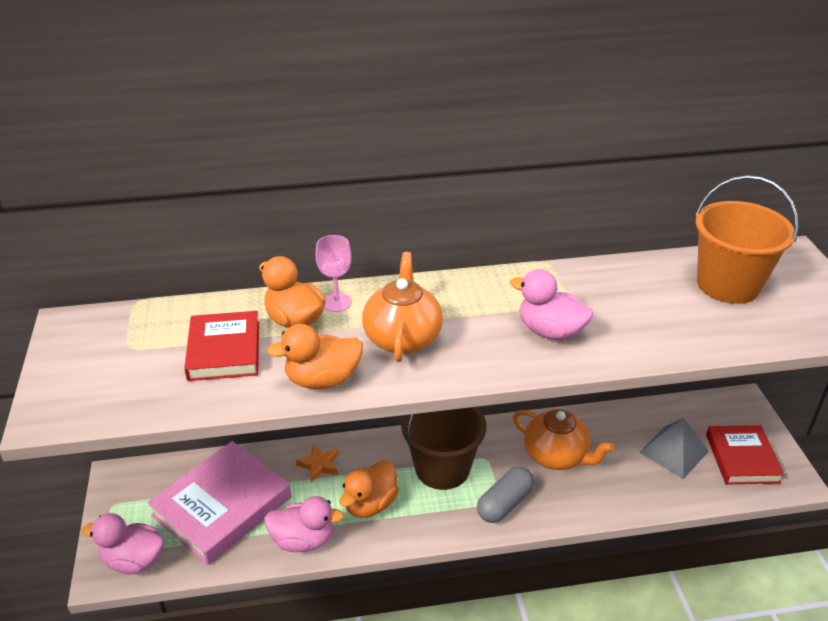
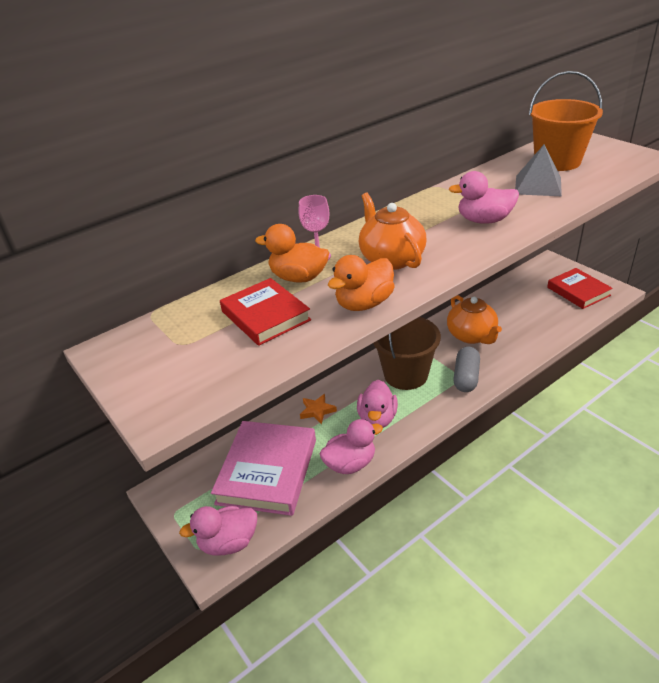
camera: 25 degrees left, 0 degrees up
(370, 504) = (377, 419): orange duck -> pink duck
(556, 456) = (472, 336): orange teapot -> orange teapot turned 60 degrees clockwise
(674, 452) = (538, 304): grey pyramid -> grey pyramid (538, 185)

